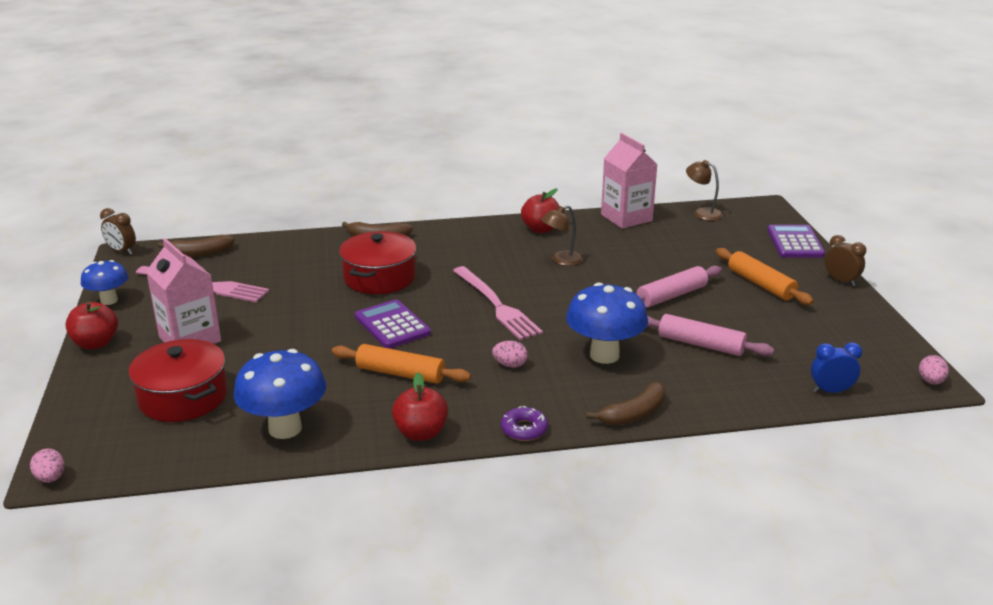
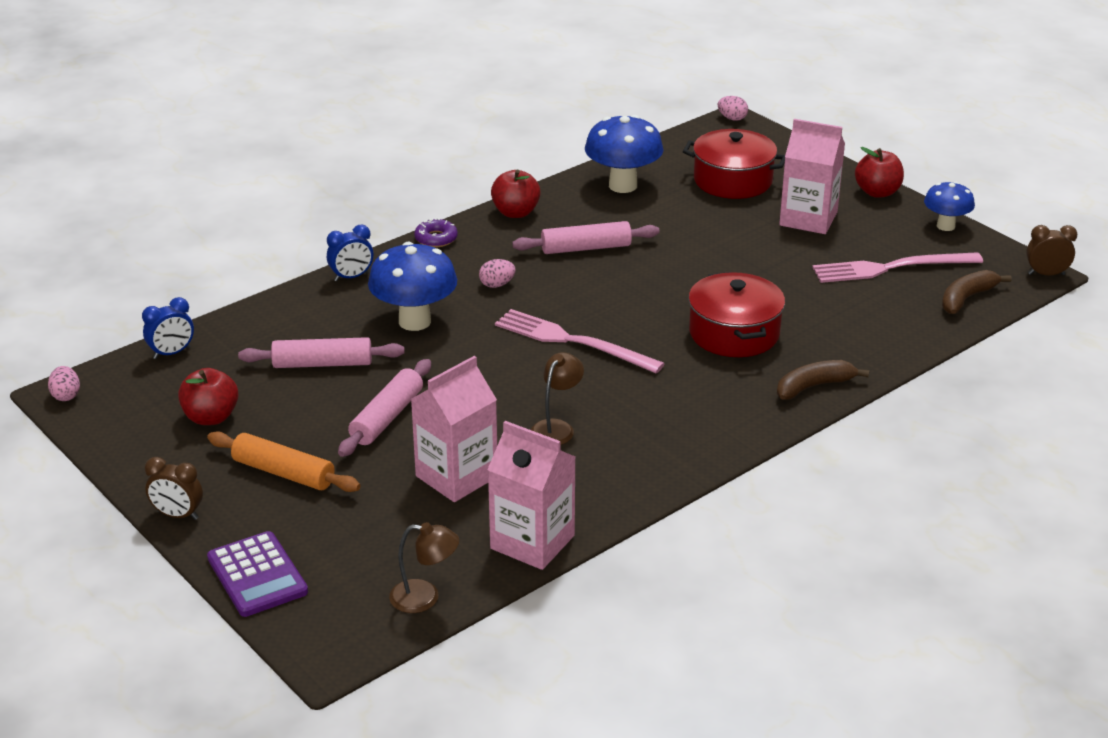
camera: 150 degrees right, 5 degrees up
(392, 325) = (650, 287): purple calculator -> none
(400, 373) = (586, 248): orange rolling pin -> pink rolling pin
(540, 229) = (631, 474): red apple -> red apple (211, 417)
(634, 414) = (351, 277): brown banana -> blue clock
(647, 254) = (456, 476): none -> pink carton

